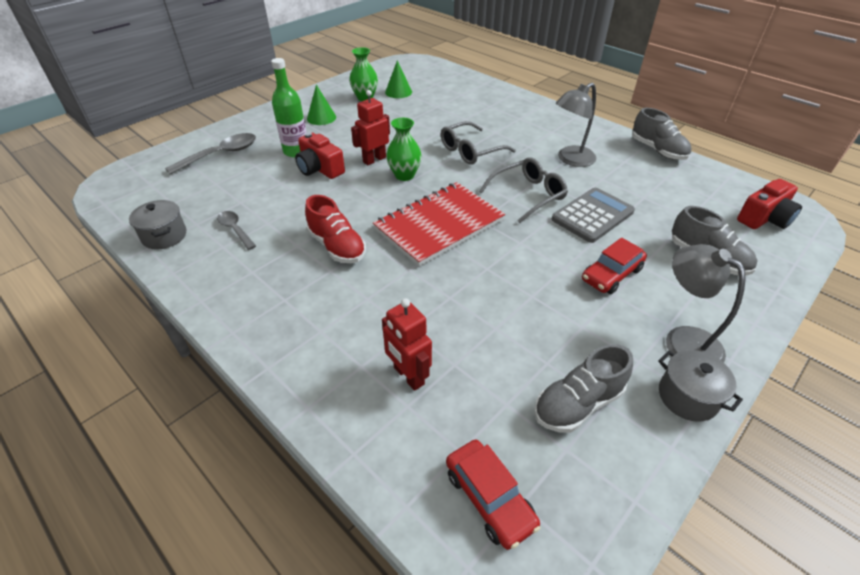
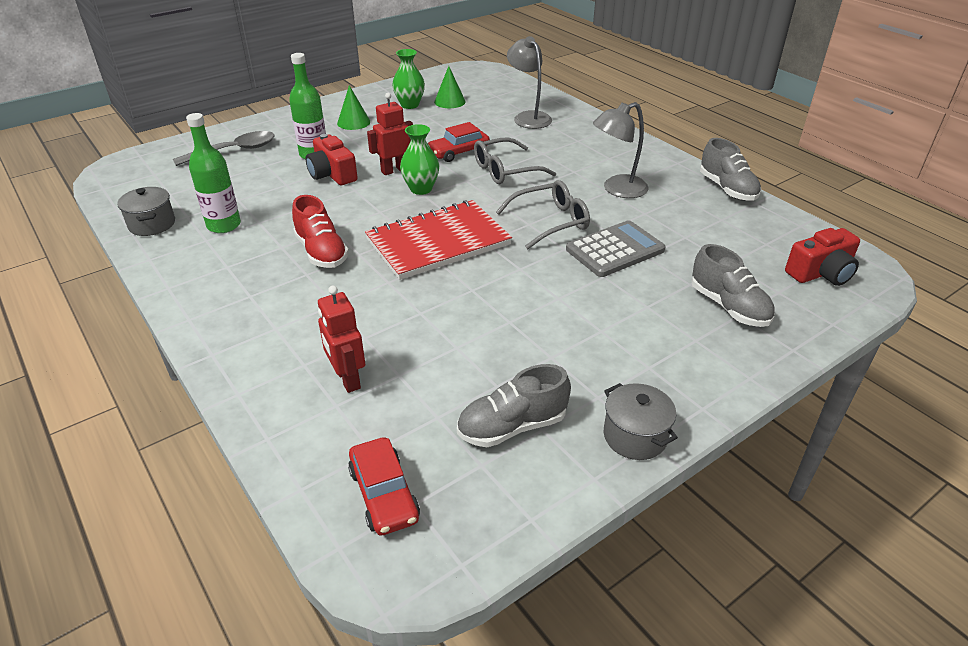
camera: 10 degrees right, 5 degrees down
(235, 229) = (224, 225): grey spoon -> green bottle
(611, 274) = (608, 311): red car -> red car (458, 152)
(683, 340) = (657, 383): grey lamp -> grey lamp (528, 117)

